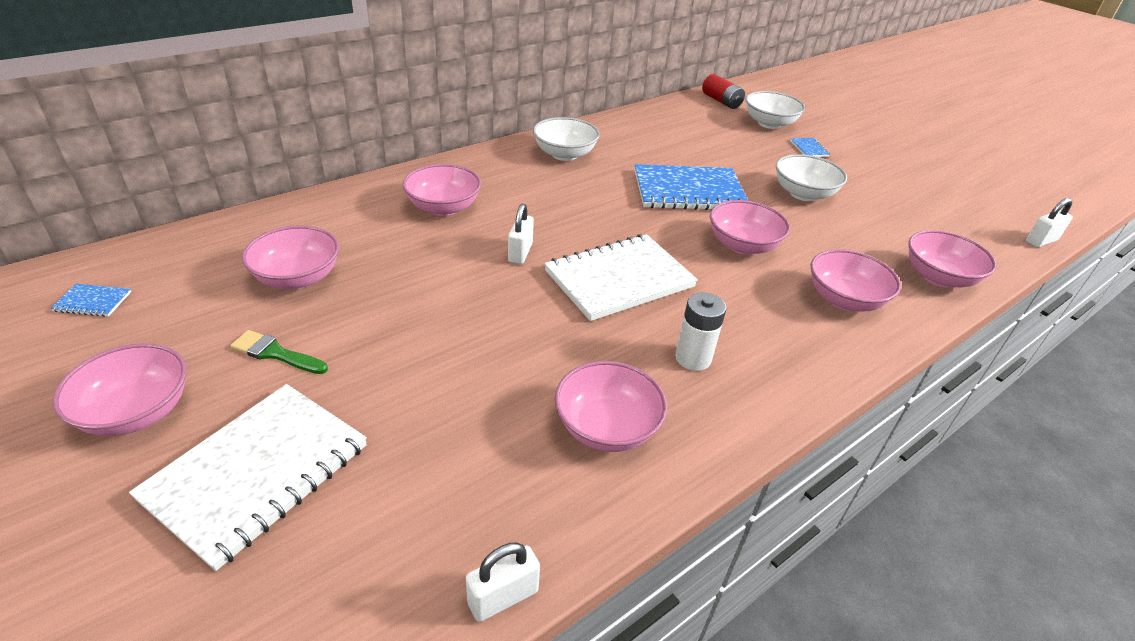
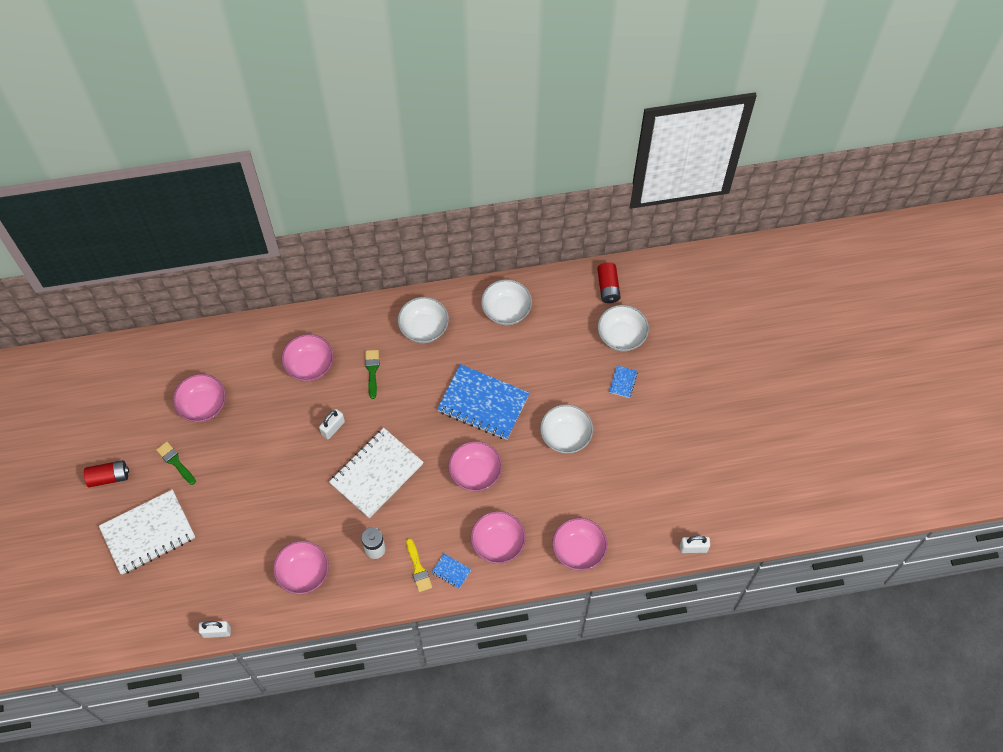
camera: 30 degrees right, 25 degrees up
(93, 302) = (101, 388): blue notebook -> blue notebook (451, 571)
(137, 412) = (109, 477): pink bowl -> red battery
(531, 195) = (372, 371): none -> green brush
(619, 279) = (376, 474): white notebook -> white notebook turned 45 degrees counterclockwise
(641, 129) = (506, 310): none -> white bowl
(776, 360) = (418, 568): none -> yellow brush

